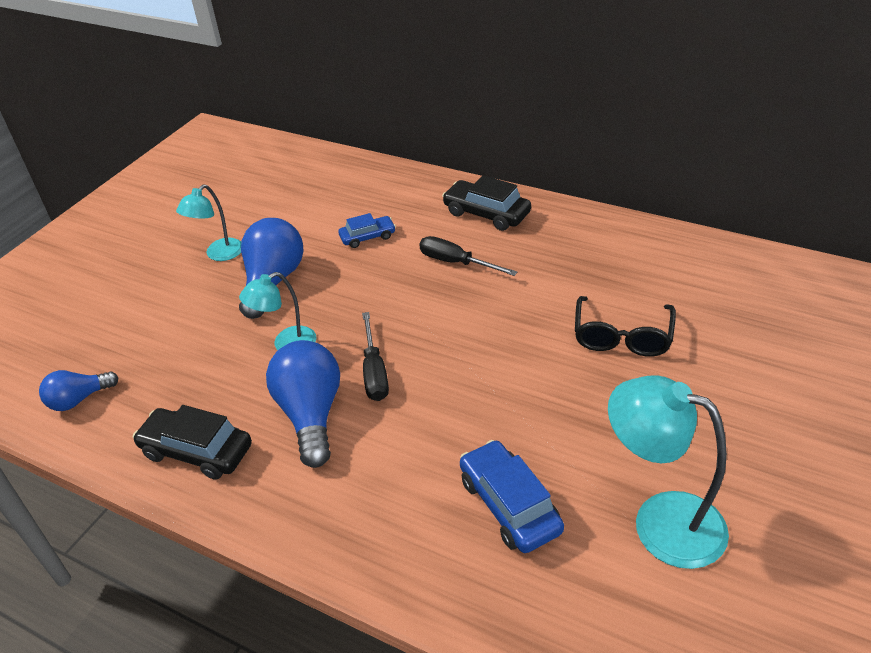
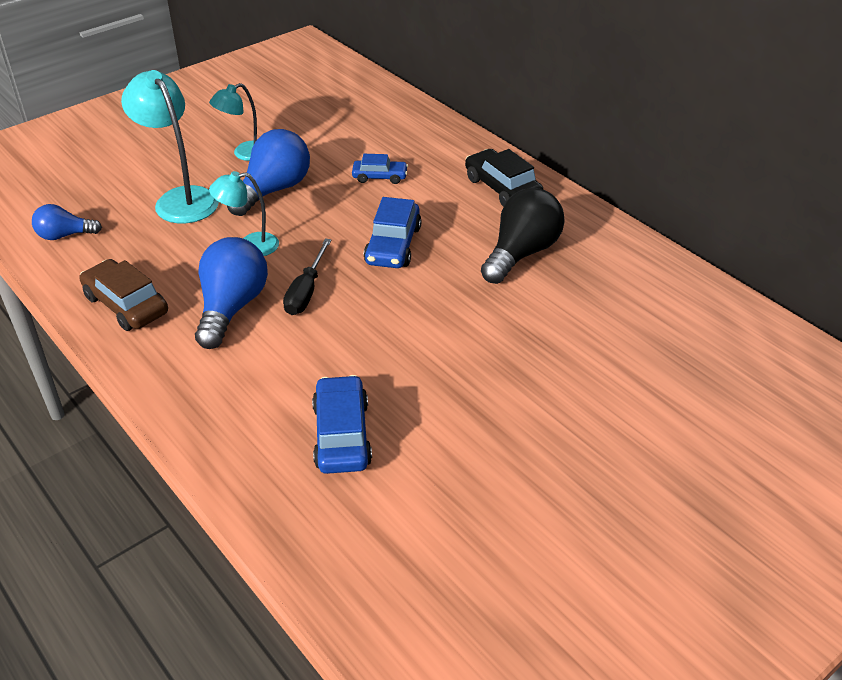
camera: 20 degrees right, 0 degrees up
(197, 451) = (126, 305): black car -> brown car
(425, 298) = (393, 245): none -> blue car
(456, 262) = (442, 223): black screwdriver -> none
(546, 268) = (521, 253): none -> black light bulb
(622, 337) = (546, 335): black glasses -> none
(661, 521) = (461, 495): turquoise lamp -> turquoise lamp (180, 199)

